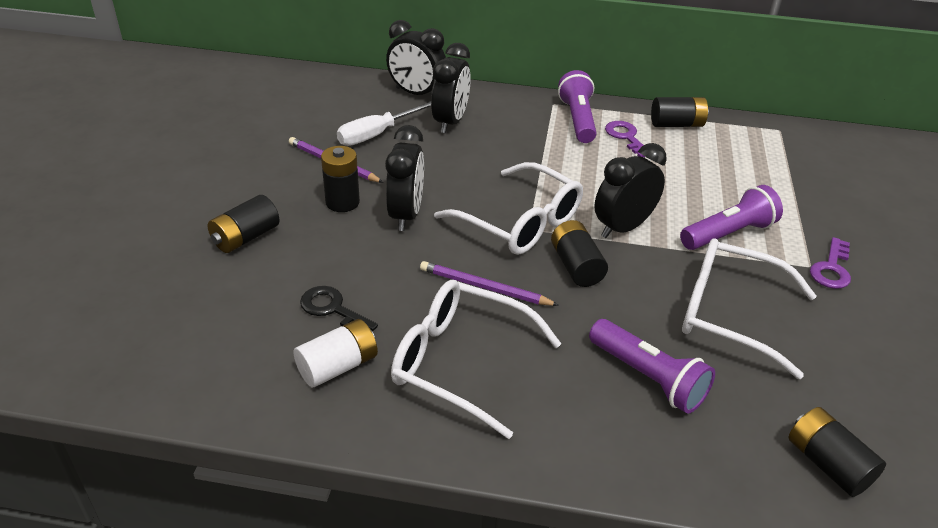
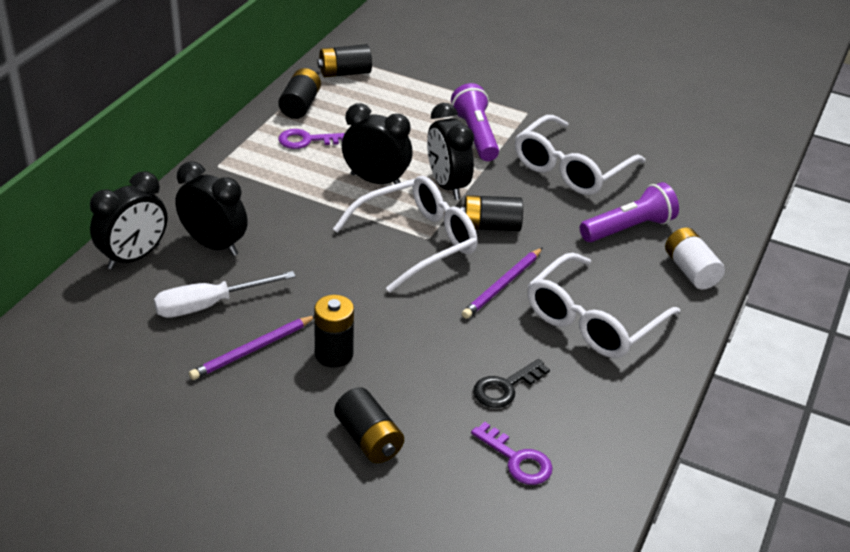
camera: 75 degrees left, 0 degrees up
(338, 366) = (581, 395): white battery -> white battery (690, 270)
(377, 134) = (209, 305): white screwdriver -> white screwdriver turned 90 degrees clockwise
(406, 215) = (375, 312): black clock -> black clock (376, 181)
(577, 120) = (258, 159): purple flashlight -> none
(827, 464) = (717, 180): black battery -> black battery (344, 73)
(831, 269) = (534, 105): purple key -> purple key (517, 460)

